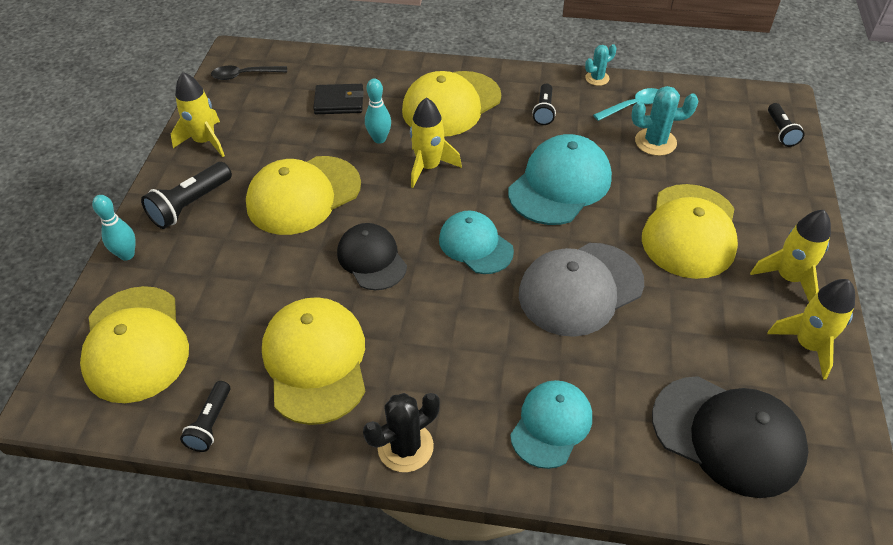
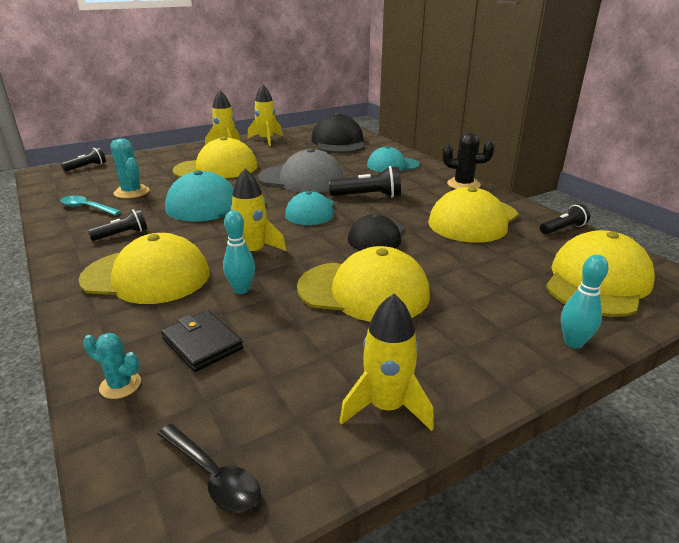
camera: 130 degrees left, 20 degrees down
(190, 205) = (472, 346): black flashlight -> black flashlight (368, 196)
(597, 78) = (49, 229): turquoise cactus -> turquoise cactus (120, 385)

